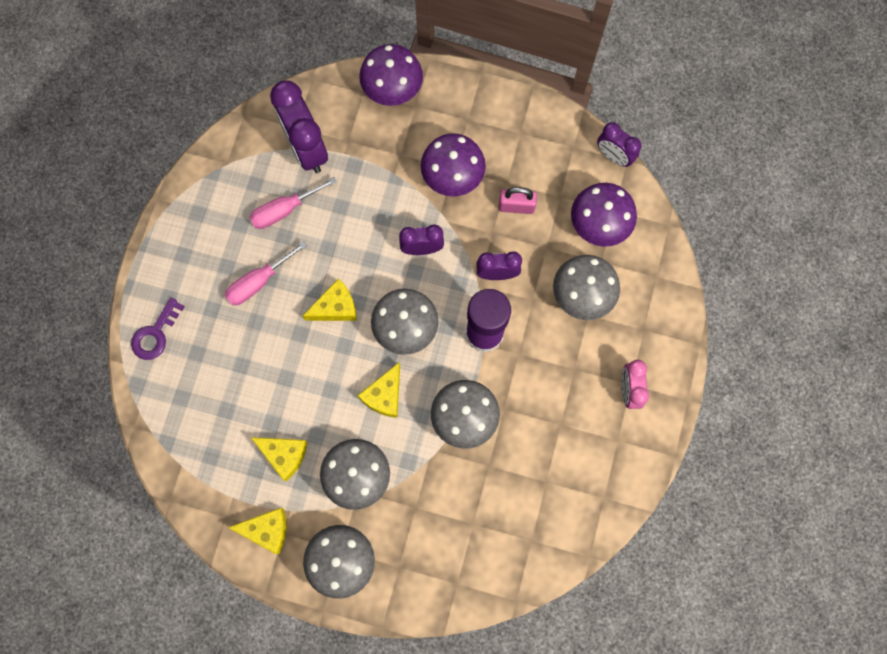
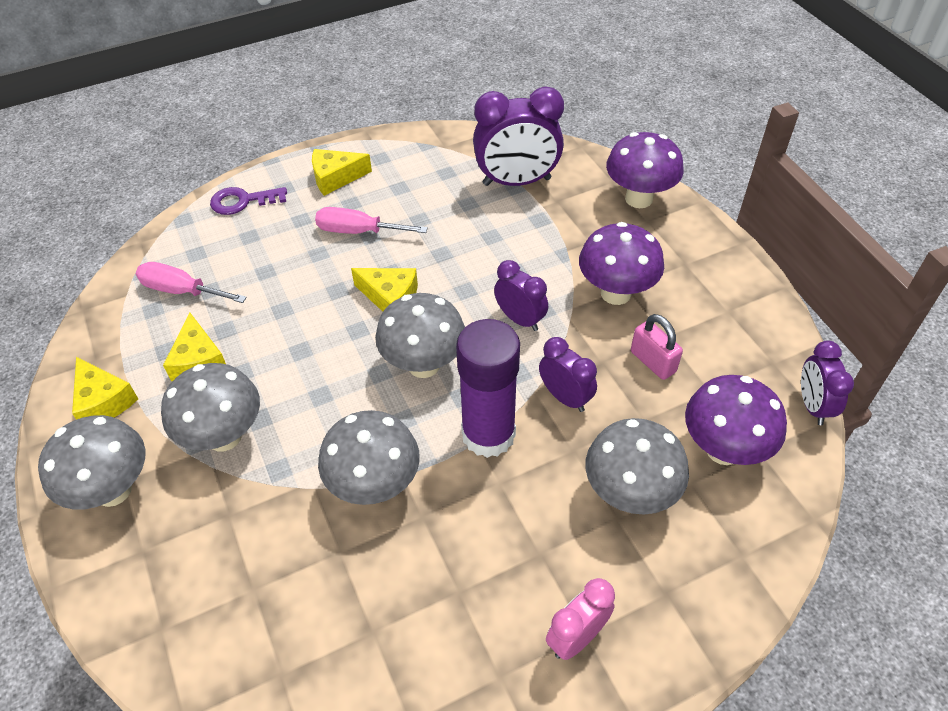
camera: 50 degrees right, 25 degrees down
(284, 210) = (444, 204): pink screwdriver -> pink screwdriver (181, 291)
(307, 148) = (516, 181): purple clock -> purple clock turned 120 degrees counterclockwise
(384, 395) = (335, 396): yellow cheese -> yellow cheese (335, 178)

